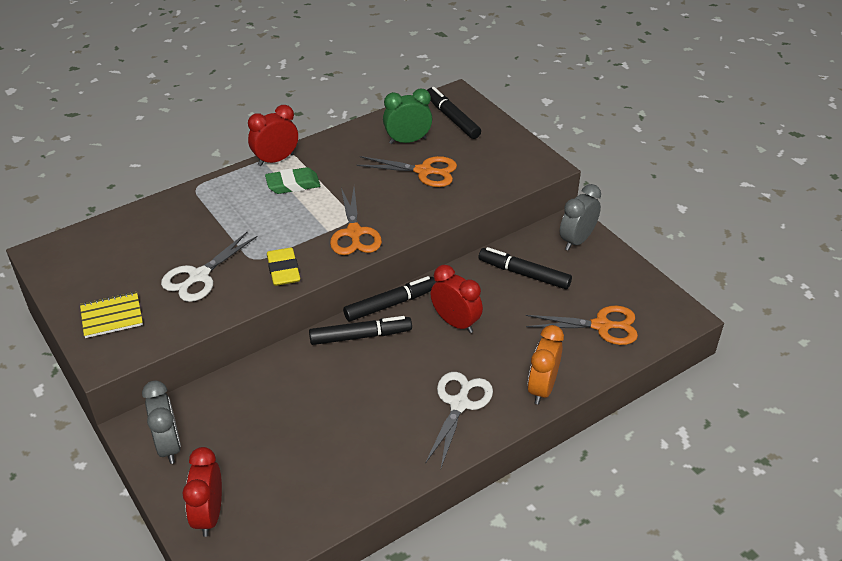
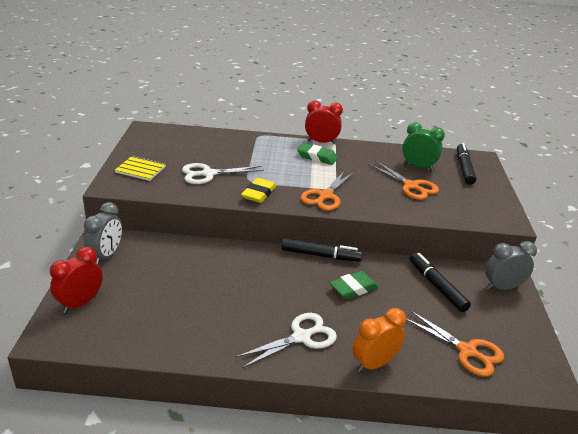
camera: 35 degrees right, 10 degrees down
(360, 336) = (281, 262): black marker -> none
(455, 322) = (353, 288): red clock -> green eraser

